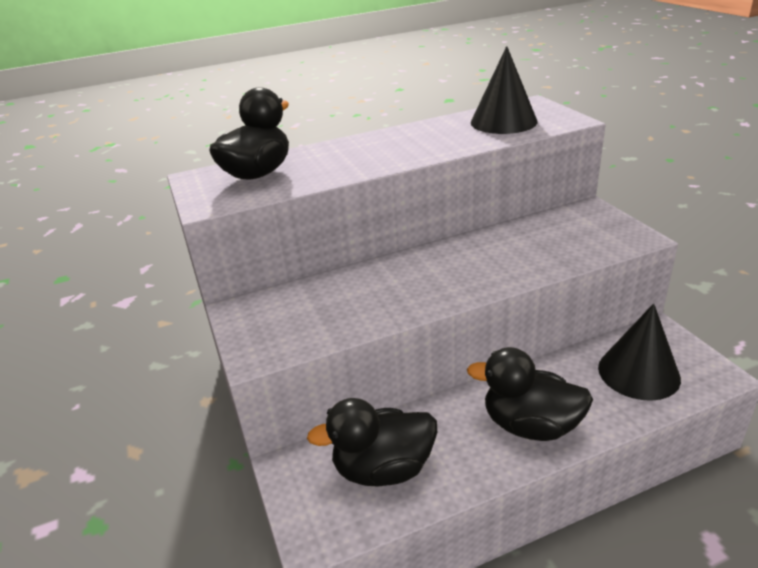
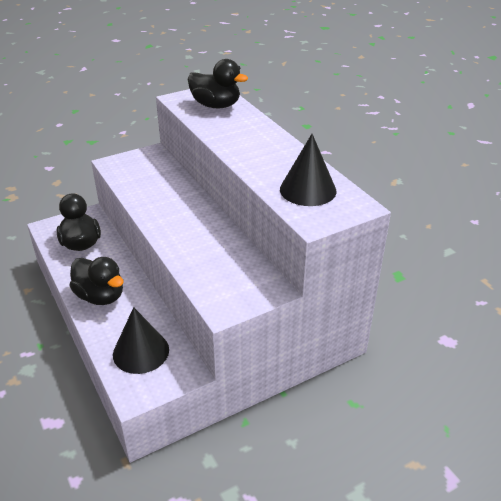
camera: 80 degrees right, 5 degrees up
(530, 425) = (100, 296): black duck -> black duck turned 120 degrees clockwise

